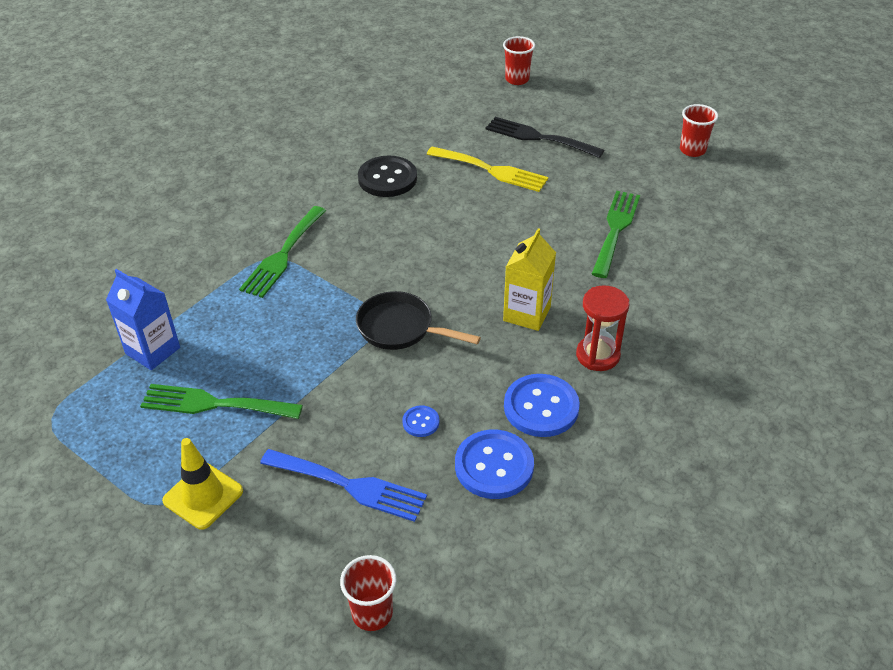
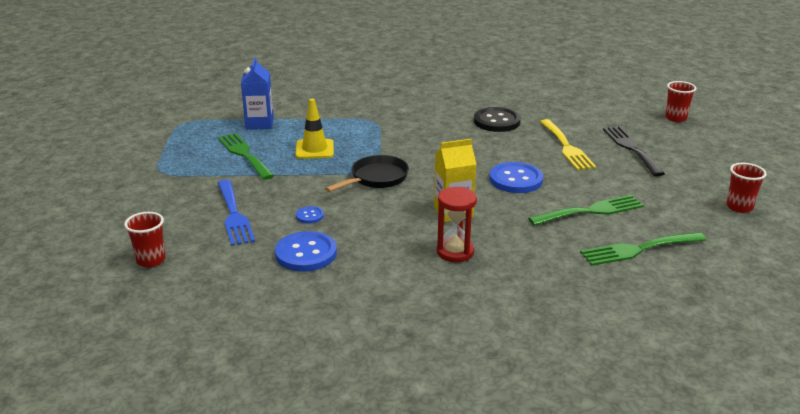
camera: 50 degrees right, 15 degrees down
(203, 496) = (178, 179): yellow traffic cone -> yellow traffic cone (314, 149)
(283, 255) = (381, 122): green fork -> green fork (638, 249)
(400, 328) = (376, 178): black pan -> black pan turned 60 degrees clockwise
(541, 407) = (377, 250): blue button -> blue button (516, 180)

